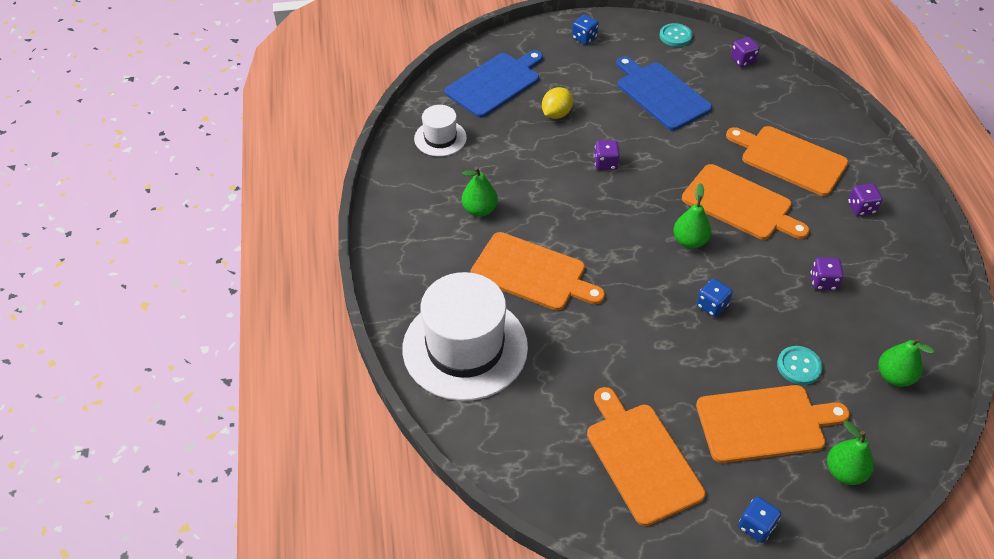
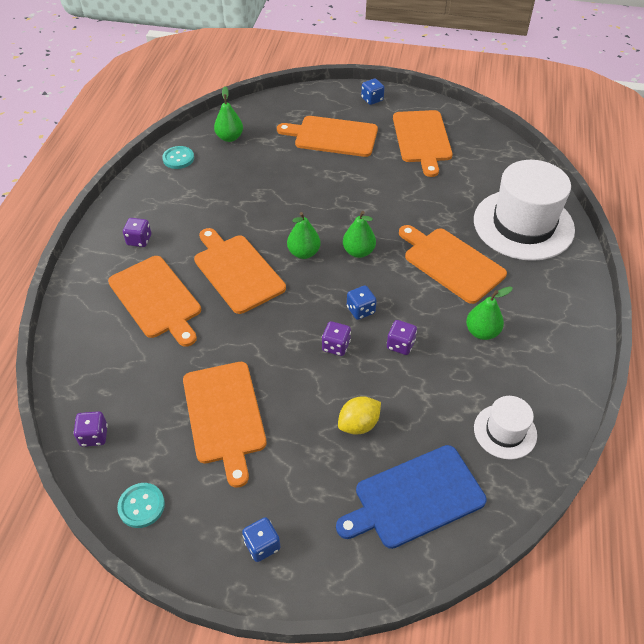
camera: 160 degrees left, 0 degrees up
(660, 94) = (224, 416): blue cutting board -> orange cutting board
(712, 305) = (319, 204): blue dice -> blue dice (360, 310)
(799, 366) = (286, 157): turquoise button -> turquoise button (178, 158)
(823, 282) = (223, 198): purple dice -> purple dice (400, 345)
(844, 472) = (303, 107): green pear -> green pear (358, 252)

